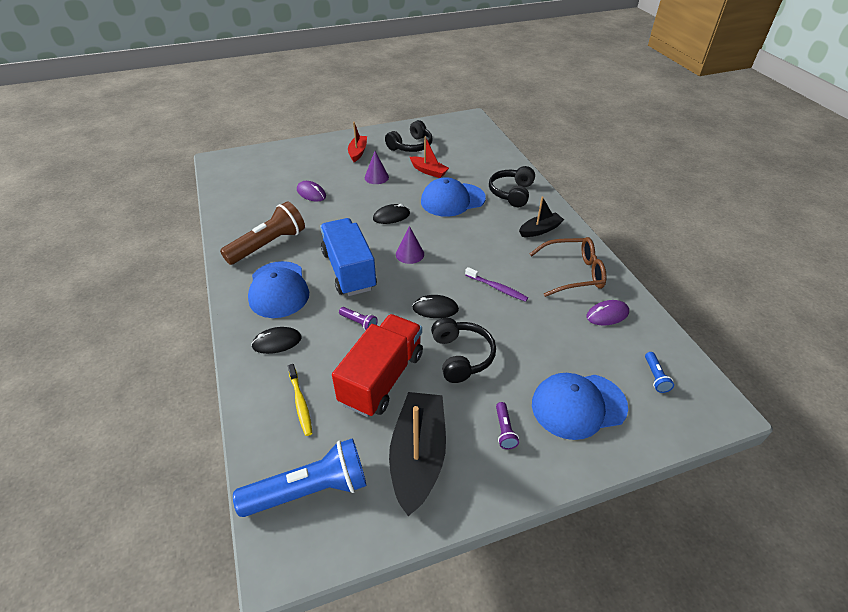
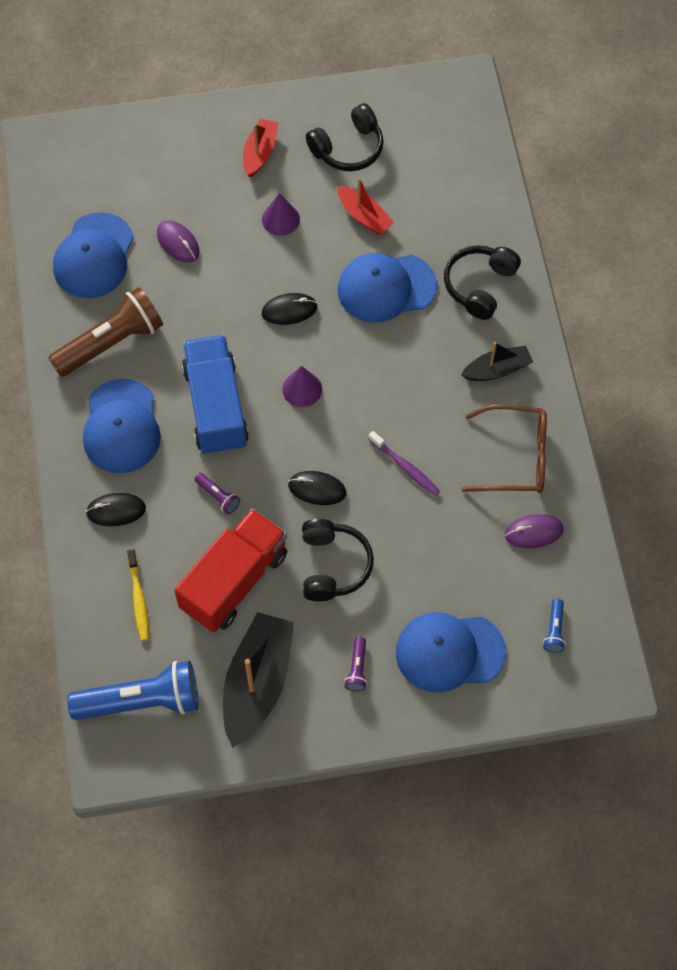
camera: 10 degrees right, 20 degrees up
(254, 204) = (94, 256): none -> blue cap

